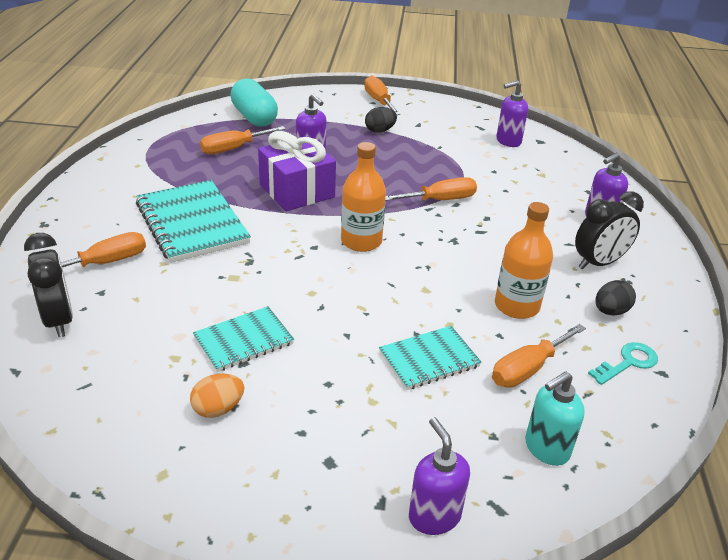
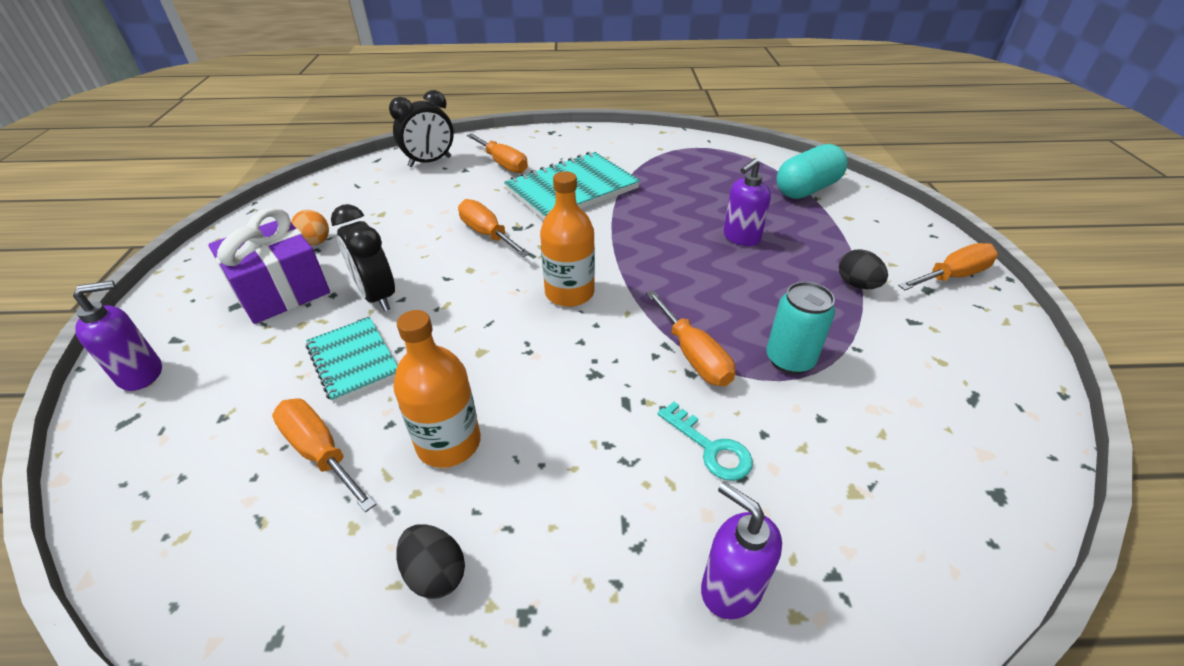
camera: 85 degrees right, 5 degrees up
(233, 149) = (724, 188): orange screwdriver -> orange screwdriver (487, 234)
(243, 341) = (398, 241): turquoise notebook -> none
(297, 191) = (658, 237): purple gift -> purple gift (281, 290)
(447, 169) = (789, 360): none -> turquoise can
(508, 141) = (951, 439): purple soap dispenser -> none
(546, 448) = (183, 466): turquoise soap dispenser -> none
(598, 263) = (573, 568): black clock -> black clock (377, 296)
(627, 363) = (308, 584): turquoise key -> turquoise key (710, 447)

